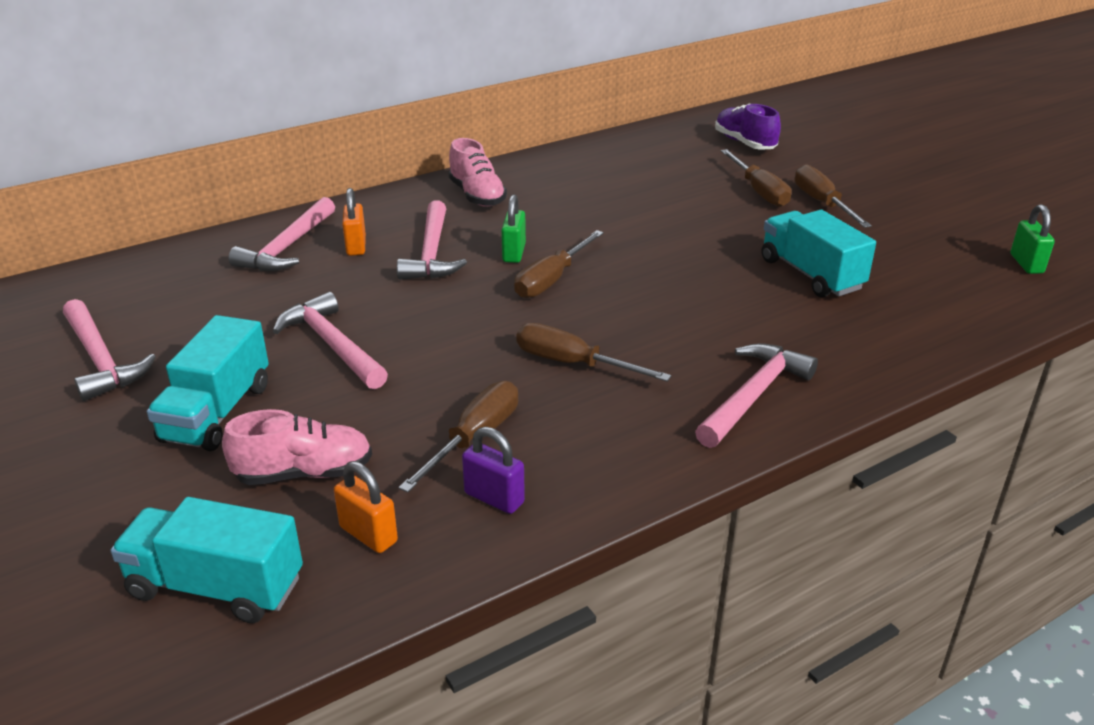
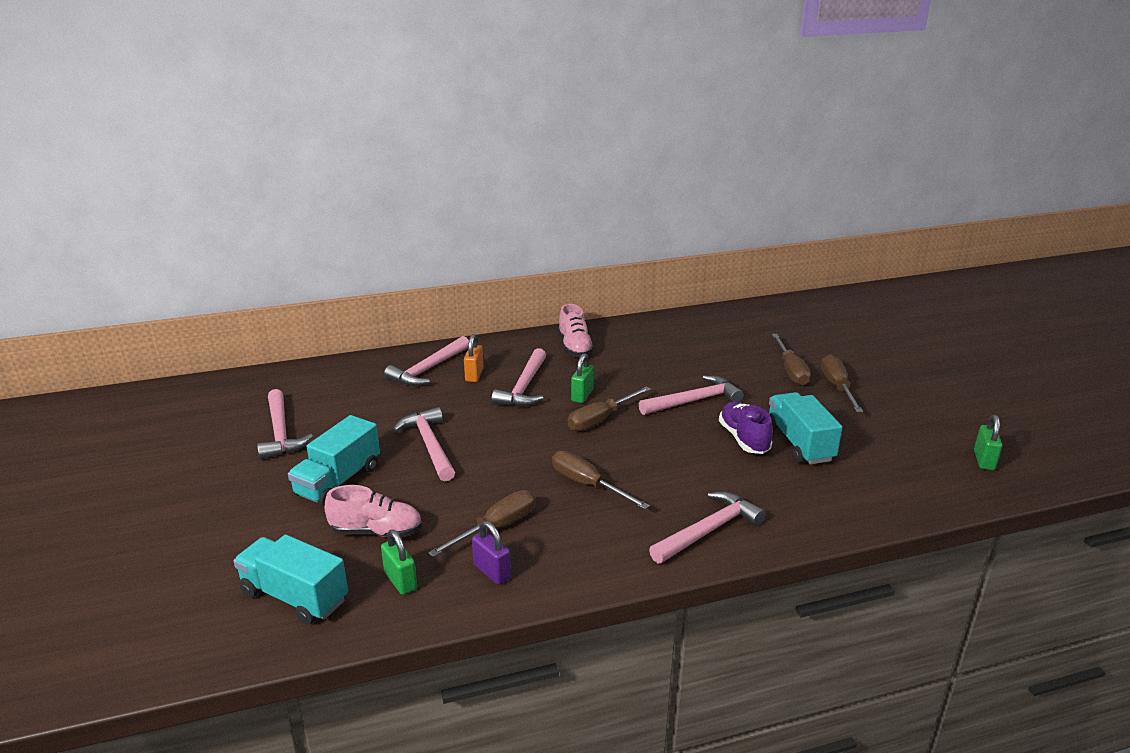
camera: 15 degrees right, 5 degrees down
(368, 534) = (400, 581): orange padlock -> green padlock
(660, 241) = (694, 401): none -> pink hammer
(744, 143) = (798, 329): purple shoe -> purple shoe (744, 439)

